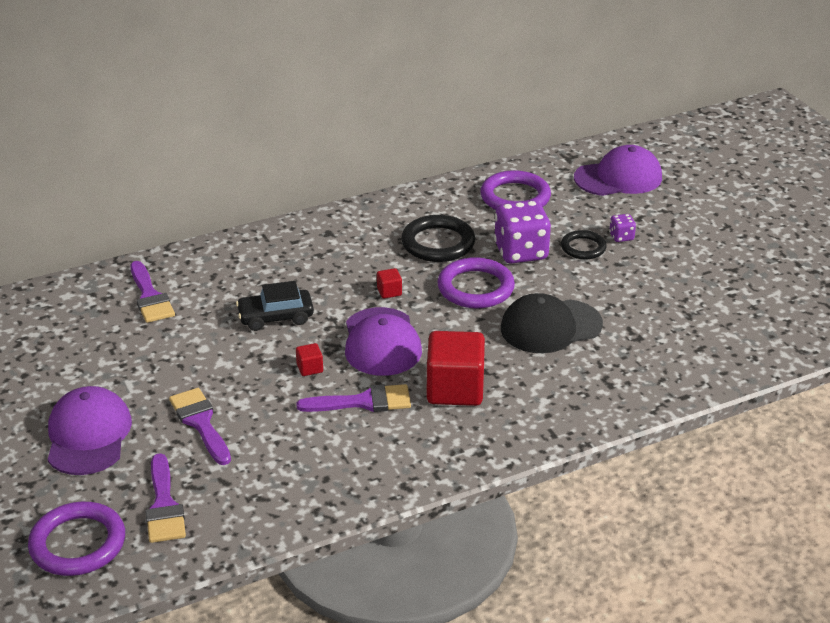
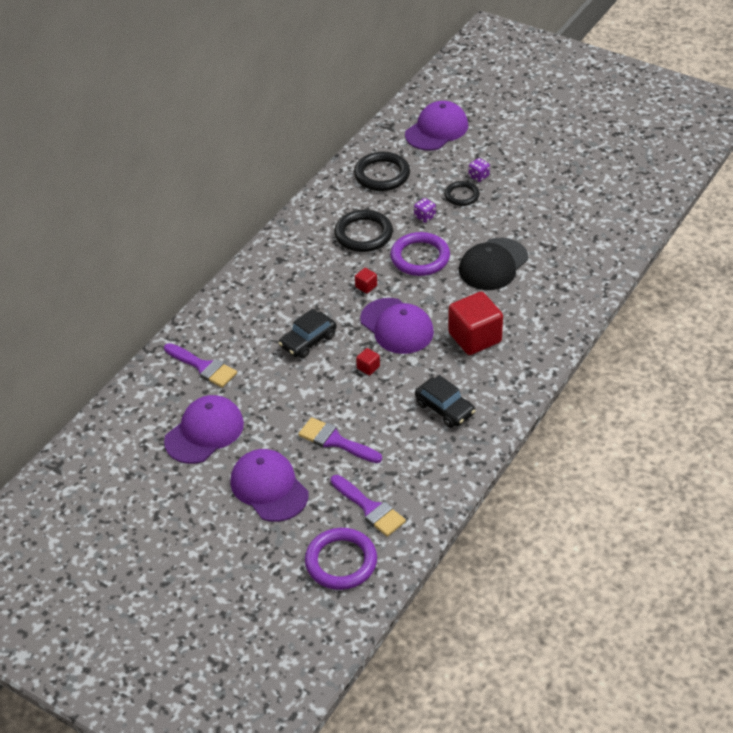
camera: 30 degrees left, 10 degrees up
(86, 355) = (204, 432): none -> purple cap
(348, 445) = (445, 408): none -> black car
(363, 402) = (426, 374): purple brush -> none
(515, 197) = (382, 175): purple ring -> black ring
(521, 252) = (424, 217): purple dice -> purple dice, size x0.46

